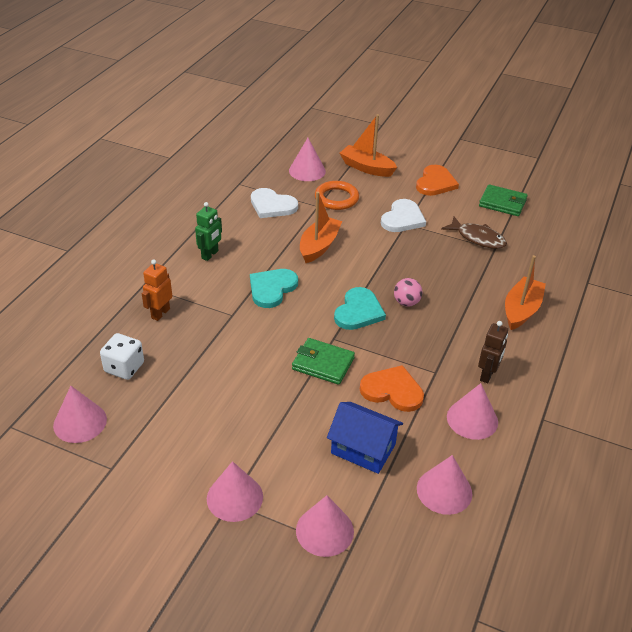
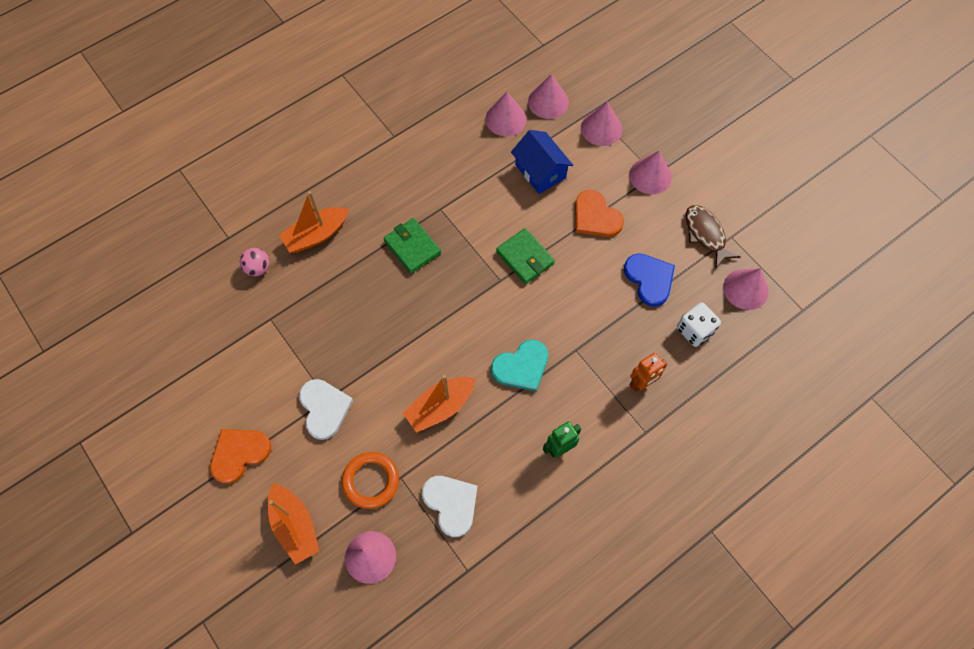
camera: 150 degrees left, 25 degrees up
(188, 392) = (649, 279): none -> blue heart
(358, 311) = (458, 300): turquoise heart -> none
(392, 390) = (486, 208): orange heart -> orange heart (595, 217)
(402, 218) = (324, 408): white heart -> white heart turned 105 degrees clockwise
(406, 302) = (408, 290): pink ball -> pink ball (258, 268)
(472, 419) = (445, 158): pink cone -> pink cone (548, 102)
(478, 238) = (273, 340): brown fish -> brown fish (705, 234)
(487, 375) = (401, 188): brown robot -> none
(502, 203) = (199, 381): green wallet -> green wallet (412, 247)

